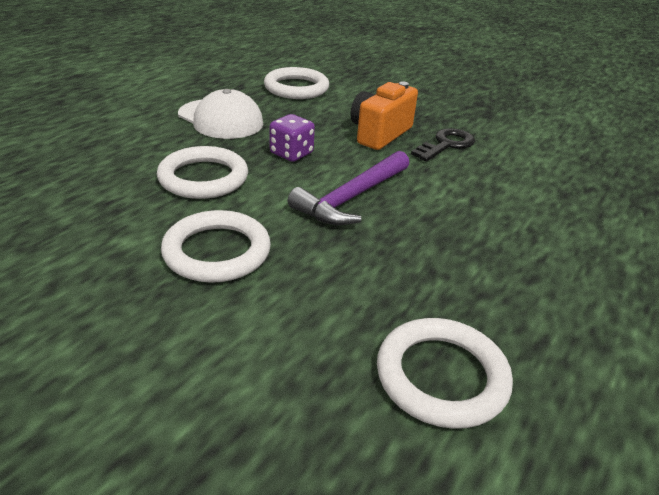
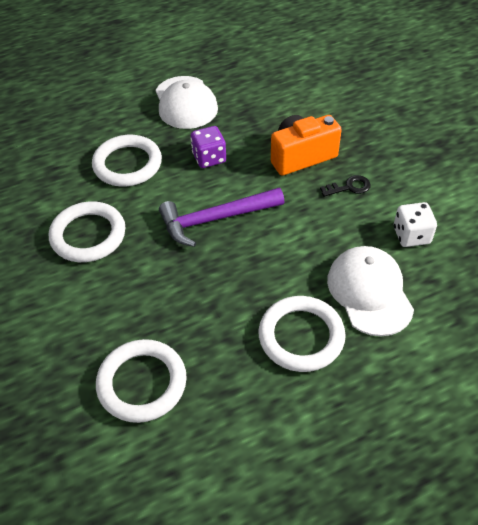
camera: 35 degrees right, 15 degrees up
(296, 88) = (278, 78): white ring -> white ring (301, 336)
(446, 145) = (349, 187): black key -> black key, size x0.66
(536, 163) = (411, 235): none -> white dice
(556, 211) = (369, 292): none -> white cap

